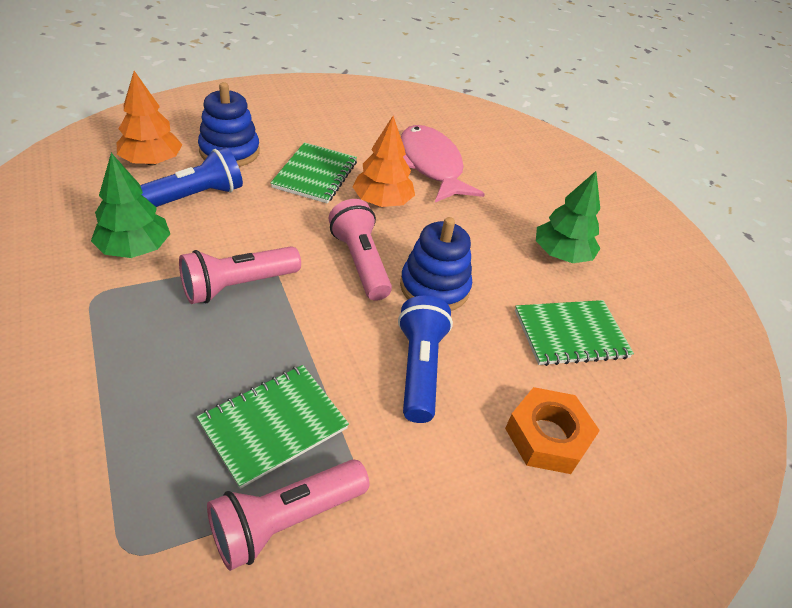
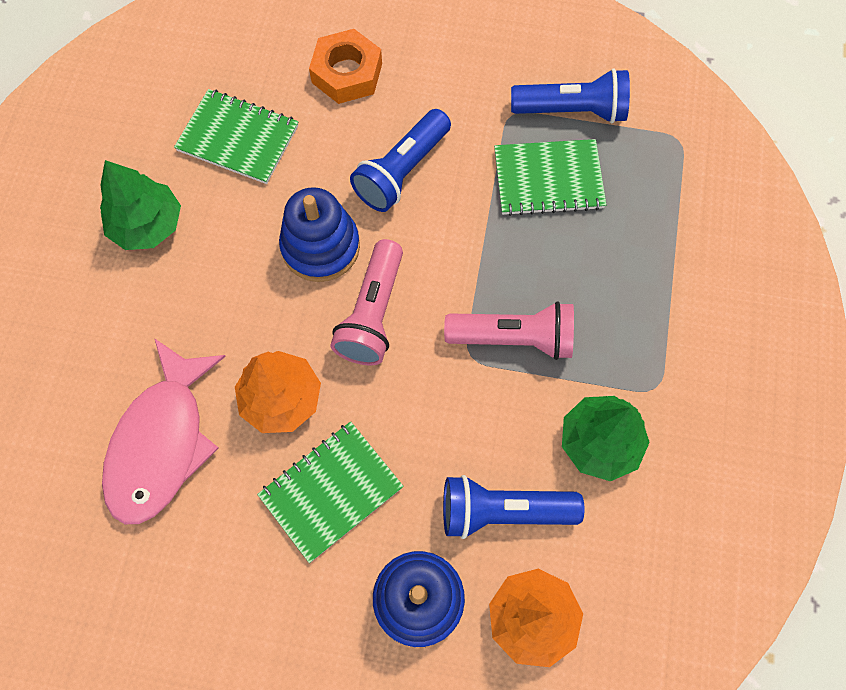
camera: 140 degrees left, 25 degrees up
(286, 520) = (572, 110): pink flashlight -> blue flashlight

